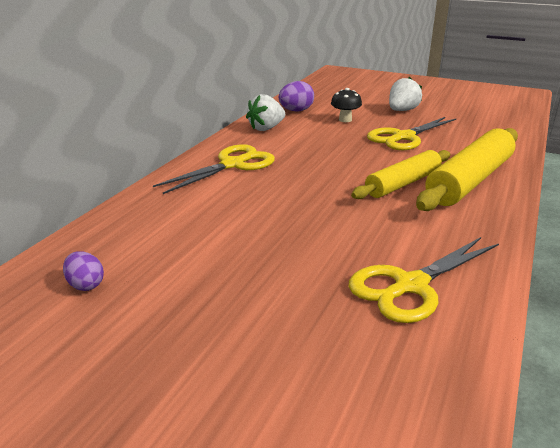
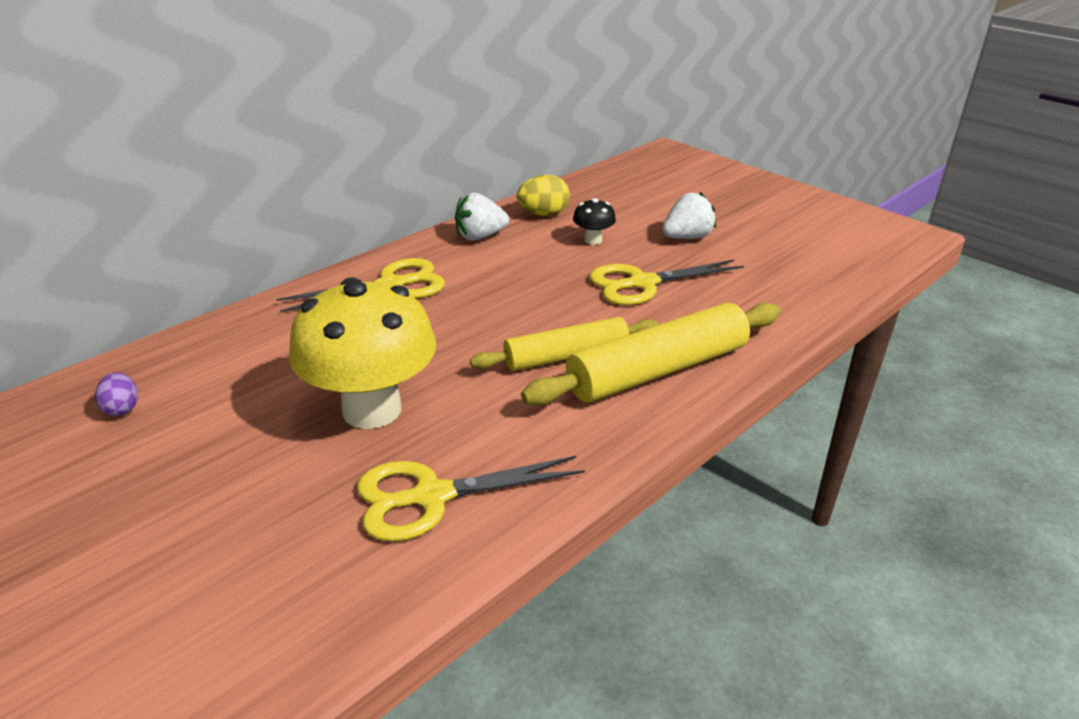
camera: 20 degrees right, 5 degrees up
(296, 111) = (543, 214): purple egg -> yellow egg
(303, 241) = (372, 410): none -> yellow mushroom

